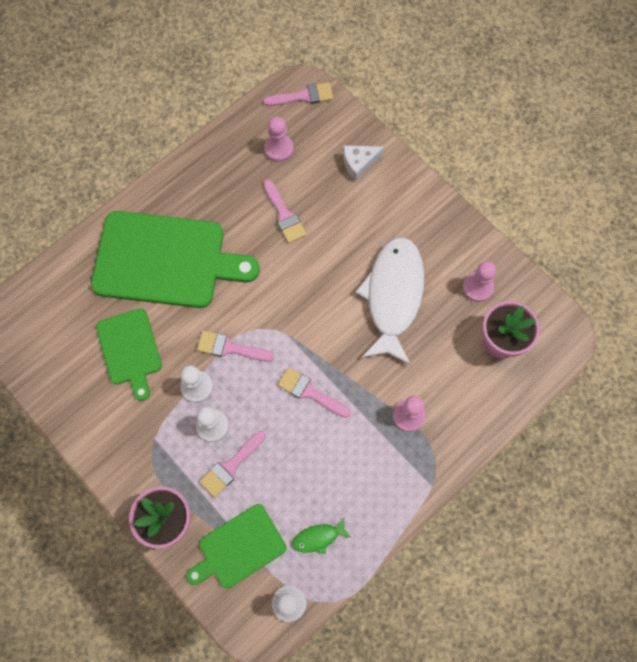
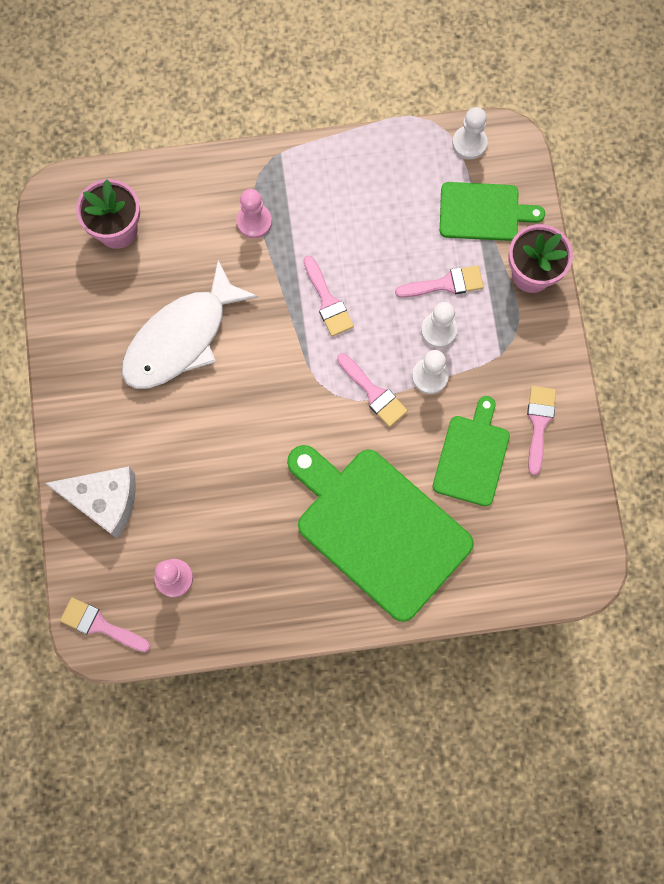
camera: 145 degrees left, 5 degrees up
(284, 215) = (224, 495): pink brush -> pink brush (539, 423)
(318, 538) = (409, 176): green fish -> none
(359, 164) = (104, 500): white cheese -> white cheese, size x1.60
(477, 287) = (95, 292): pink pawn -> none

